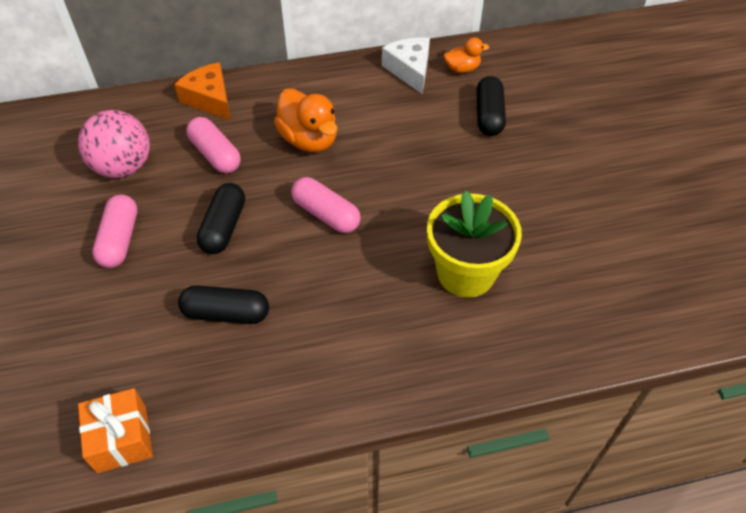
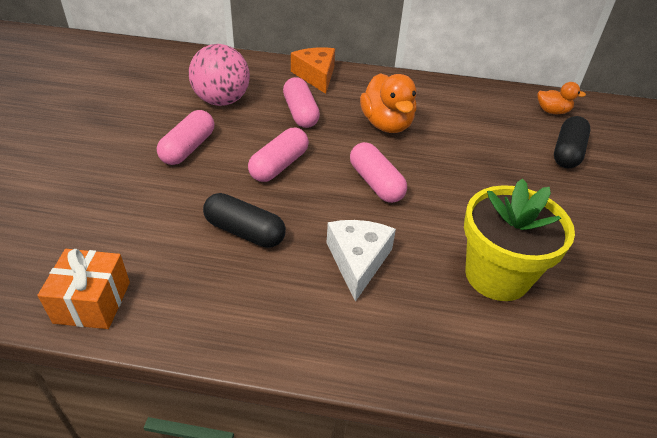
camera: 20 degrees right, 10 degrees down
(224, 227) = (279, 165): black capsule -> pink capsule
(410, 70) = (501, 100): white cheese -> white cheese (358, 261)

